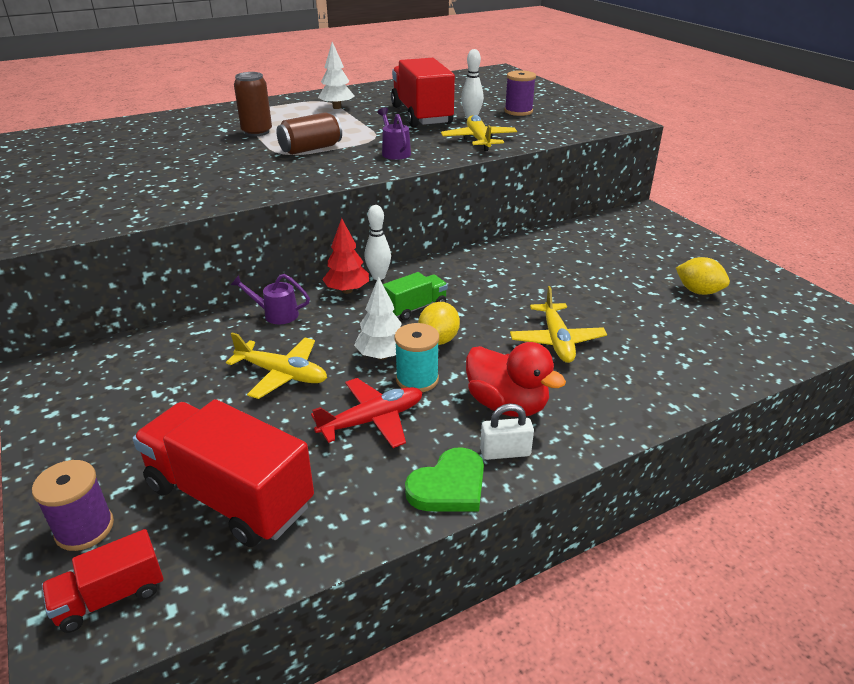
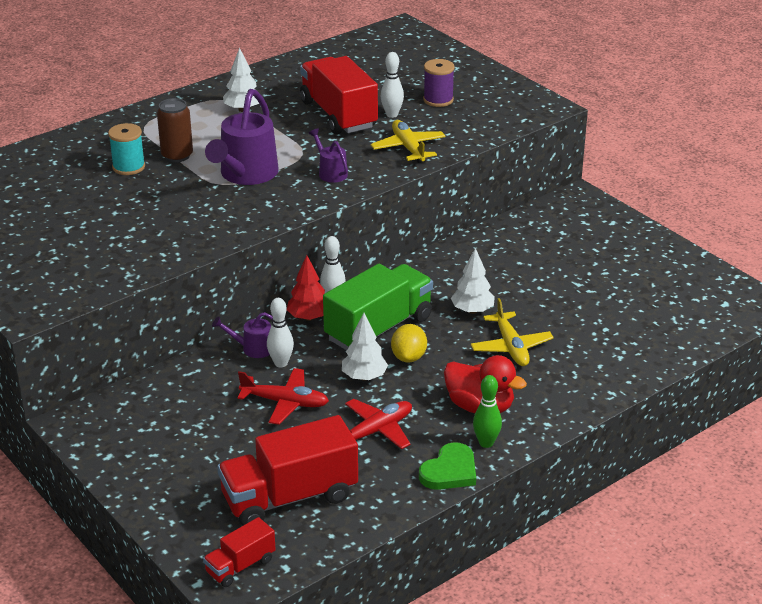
camera: 10 degrees left, 0 degrees up
(84, 529) = (194, 530): purple spool -> none
(230, 496) = (289, 497): red truck -> red truck turned 45 degrees counterclockwise
(282, 374) = (285, 403): yellow plane -> red plane
(298, 332) = (281, 363): none -> white bowling pin
(311, 149) = (245, 175): brown can -> purple watering can
(415, 308) = (379, 328): green truck -> green truck, size x1.96
(417, 379) = (401, 394): turquoise spool -> turquoise spool (128, 167)
(505, 452) = (486, 443): white padlock -> green bowling pin
(521, 300) = (472, 310): none -> white tree
(698, 291) = (631, 285): yellow lemon -> none

